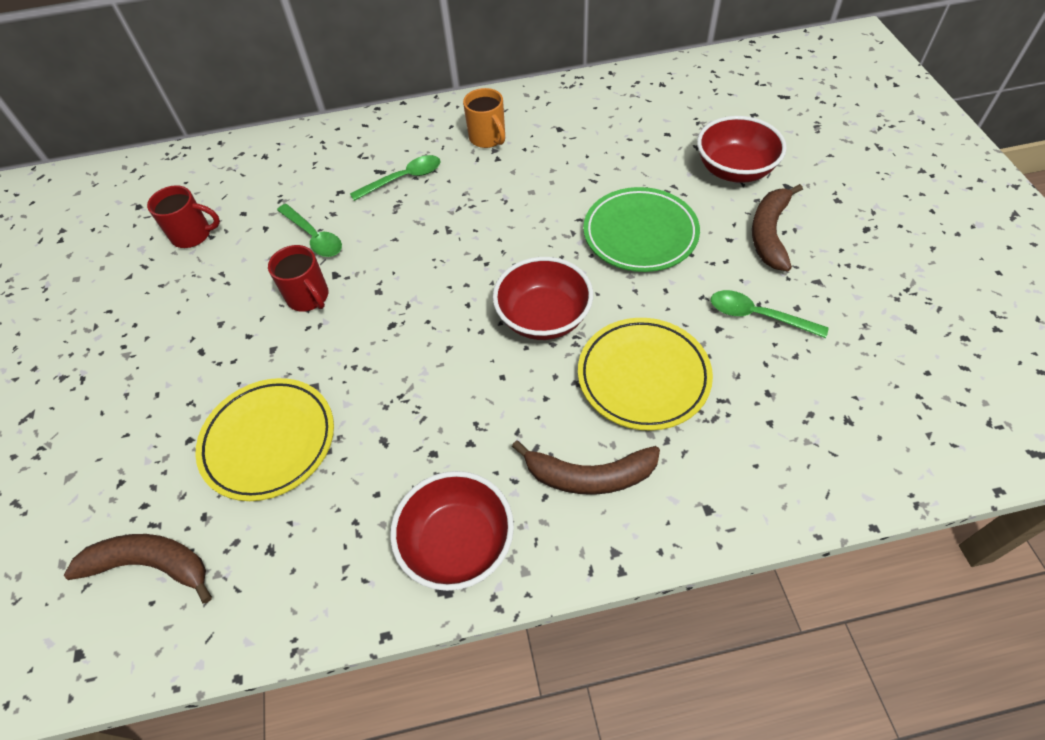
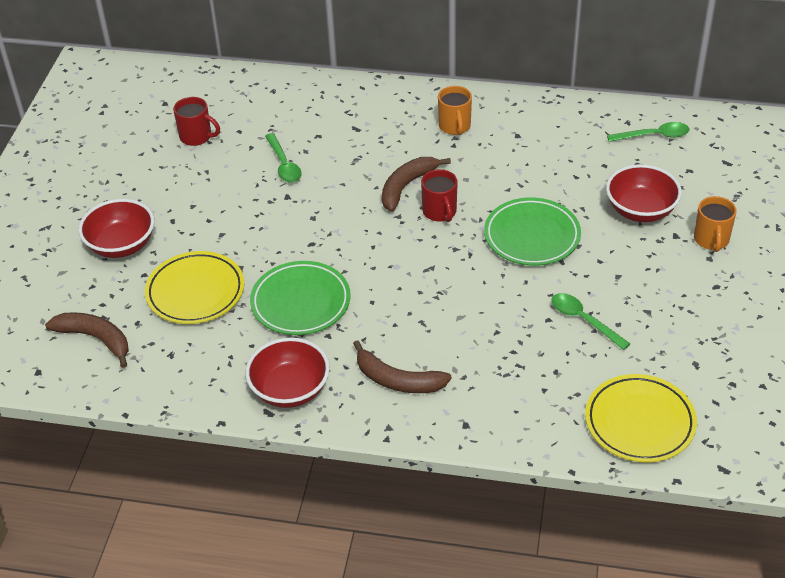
camera: 20 degrees right, 10 degrees down
(309, 297) = (261, 207): red mug -> red mug (440, 212)
(404, 179) = (372, 140): green spoon -> green spoon (654, 136)
(414, 408) = (300, 302): none -> green plate
(543, 318) = (423, 272): red bowl -> red bowl (121, 245)
(643, 377) = (472, 333): yellow plate -> yellow plate (639, 422)
(769, 233) = (634, 266): brown banana -> brown banana (406, 186)
(826, 179) = (711, 240): none -> orange mug

